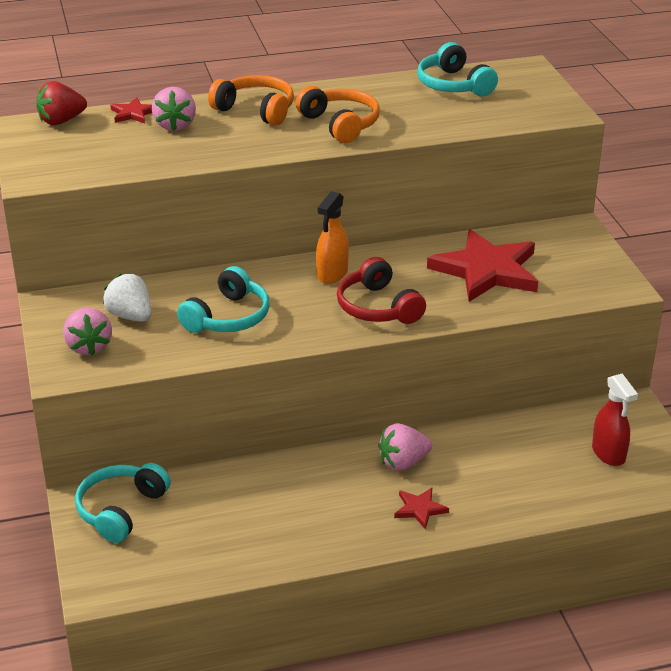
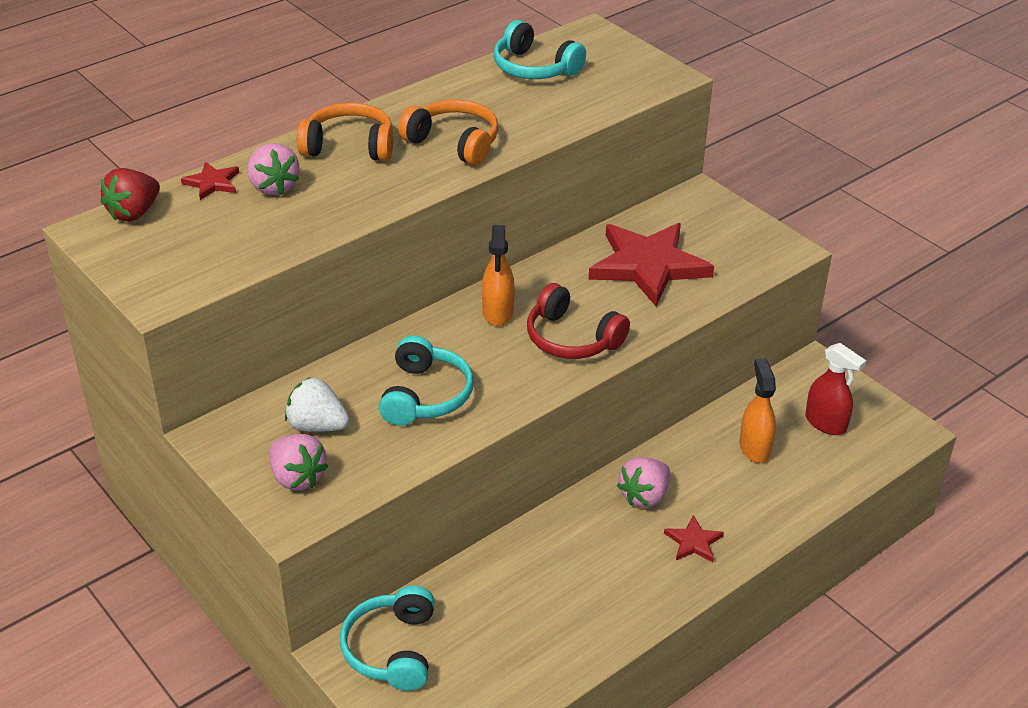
camera: 25 degrees left, 5 degrees up
(528, 454) = (754, 448): none -> orange spray bottle

